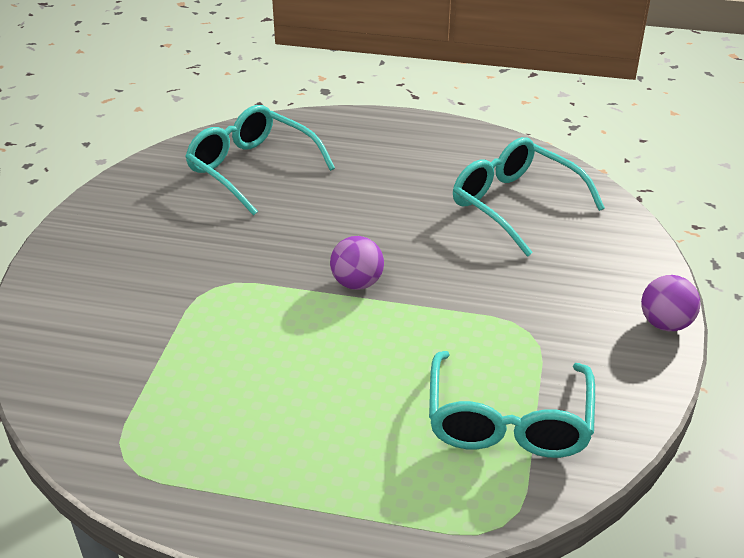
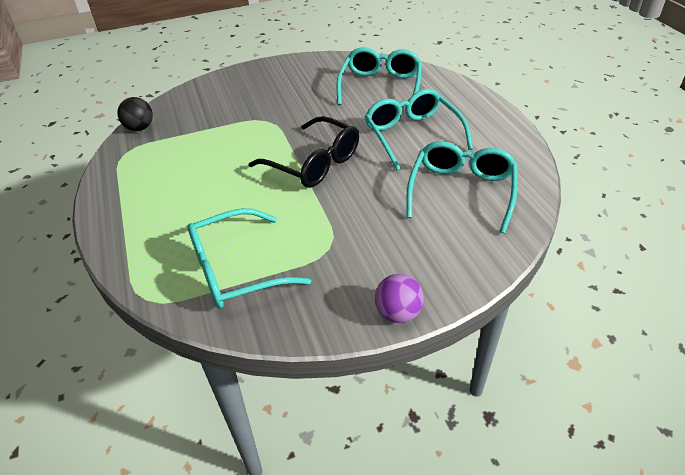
camera: 60 degrees right, 5 degrees up
(69, 423) = (140, 128): none -> black ball
(357, 283) = (313, 163): purple ball -> black glasses
(383, 191) = (413, 135): none -> turquoise glasses

